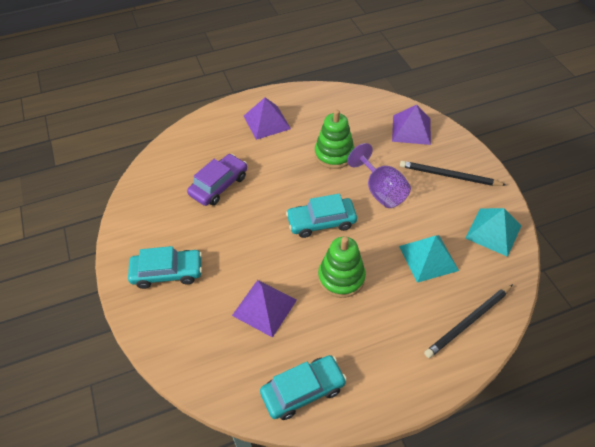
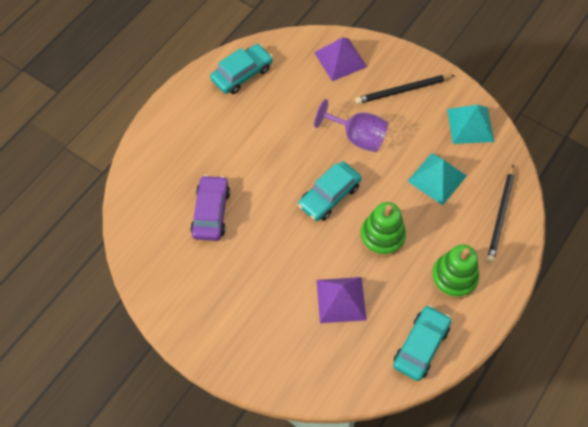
camera: 35 degrees left, 10 degrees up
(167, 272) = (234, 321): turquoise car -> turquoise car (242, 74)
(266, 122) = (202, 122): purple pyramid -> none
(334, 154) = (291, 122): green stacking toy -> green stacking toy (454, 277)

